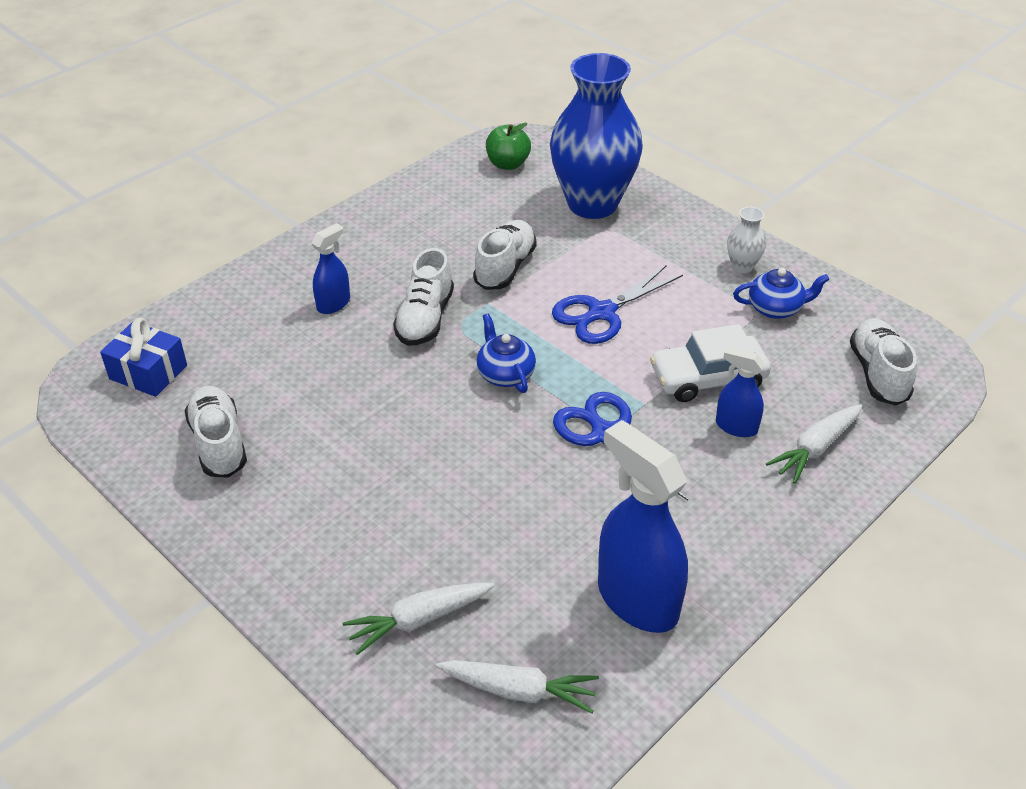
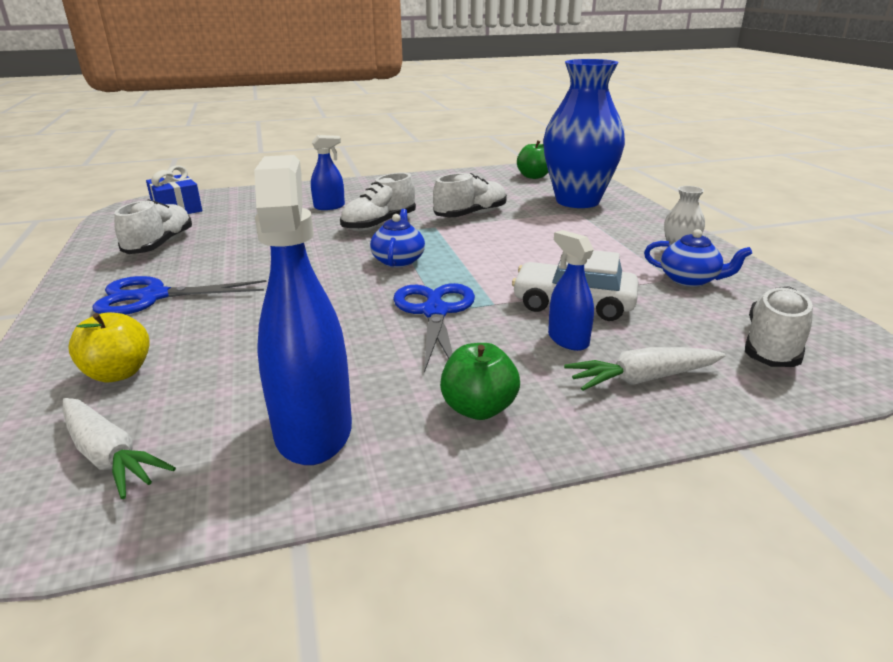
camera: 30 degrees right, 15 degrees down
(419, 620) = (118, 373): white carrot -> yellow apple
(601, 313) = (518, 249): blue scissors -> blue scissors (152, 297)
(730, 528) = (478, 409): none -> green apple

